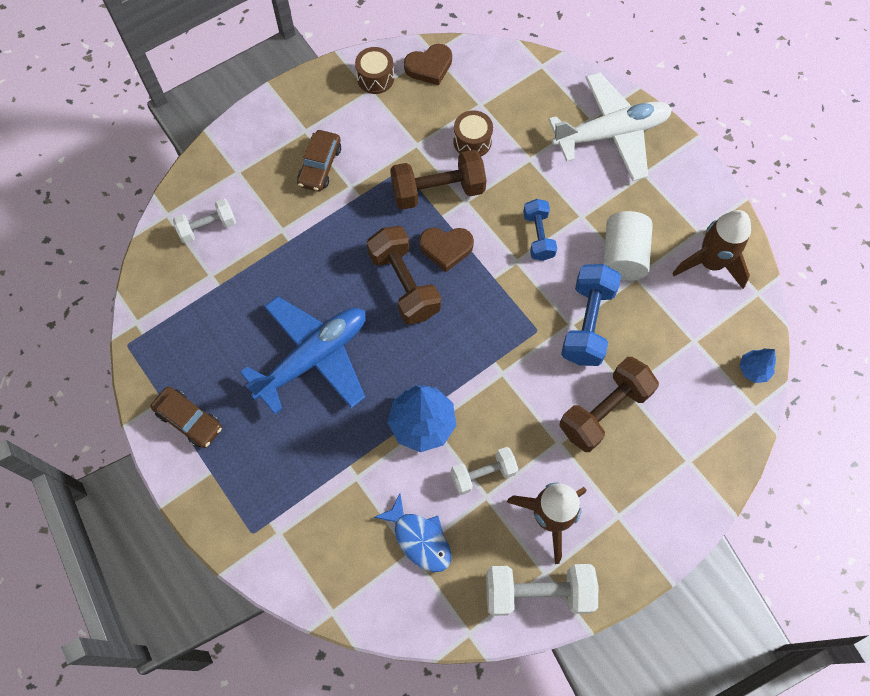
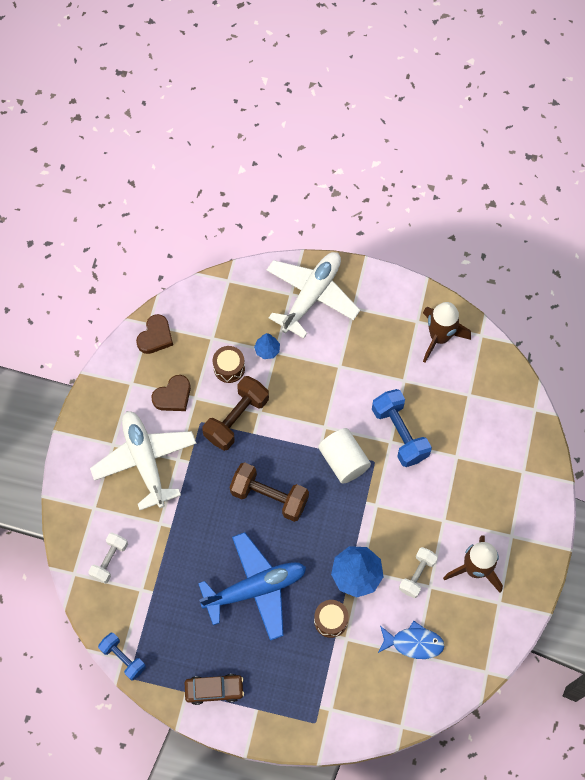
camera: 40 degrees left, 0 degrees up
(313, 358) = (255, 589): blue plane -> blue plane turned 60 degrees clockwise
(320, 166) = (145, 461): brown car -> white plane
(375, 78) = (127, 372): brown drum -> brown drum (330, 620)
(446, 248) = (275, 453): brown heart -> brown heart (173, 396)
(538, 236) = (324, 400): blue dumbbell -> blue dumbbell (123, 658)
(538, 592) = (504, 617): white dumbbell -> none
(604, 411) = (453, 480): brown dumbbell -> none
(623, 256) = (385, 373): white cylinder -> white cylinder (343, 461)
(753, 370) = (515, 386): blue tree -> blue tree (267, 350)

